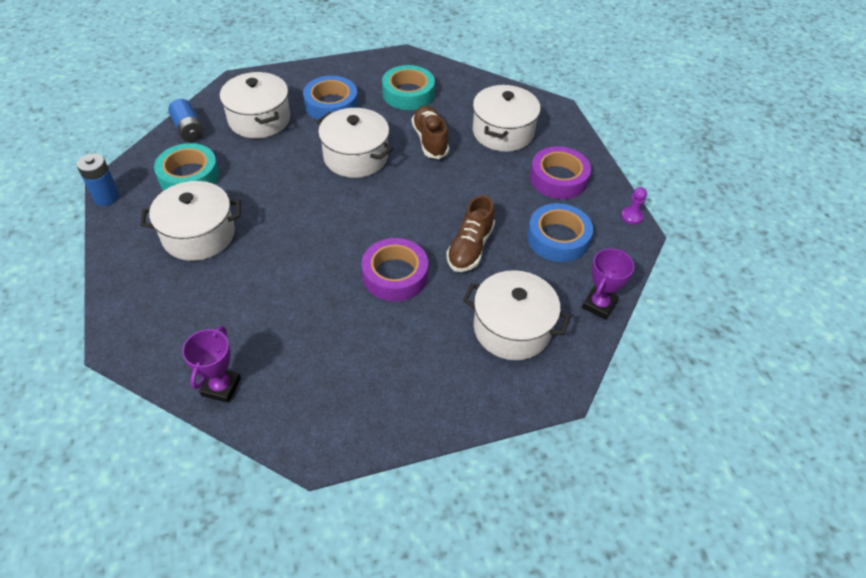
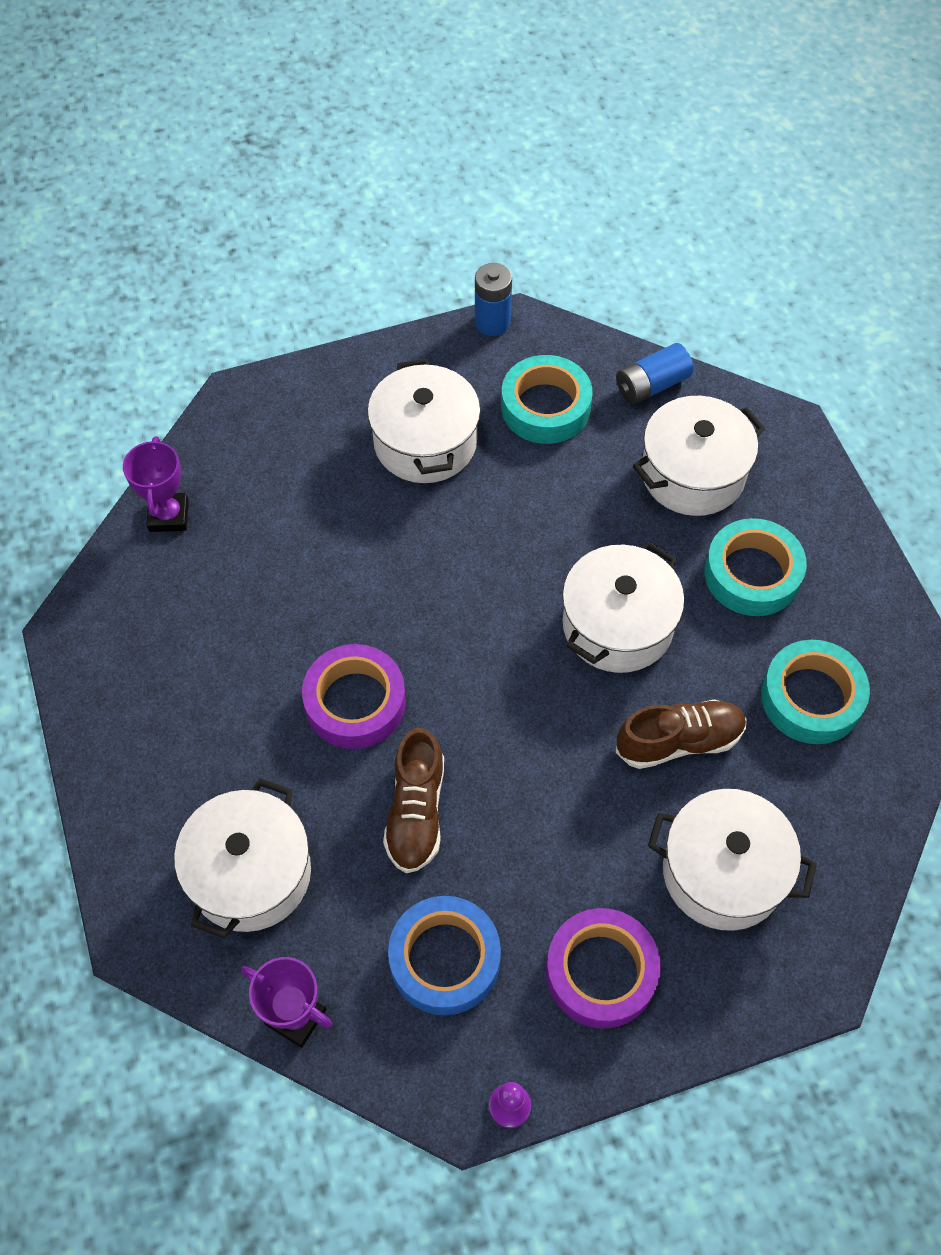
camera: 90 degrees right, 10 degrees up
(221, 387) = (169, 516): purple trophy -> purple trophy turned 75 degrees clockwise
(331, 105) = (752, 574): blue tape -> turquoise tape
(470, 248) = (416, 811): brown shoe -> brown shoe turned 105 degrees counterclockwise

